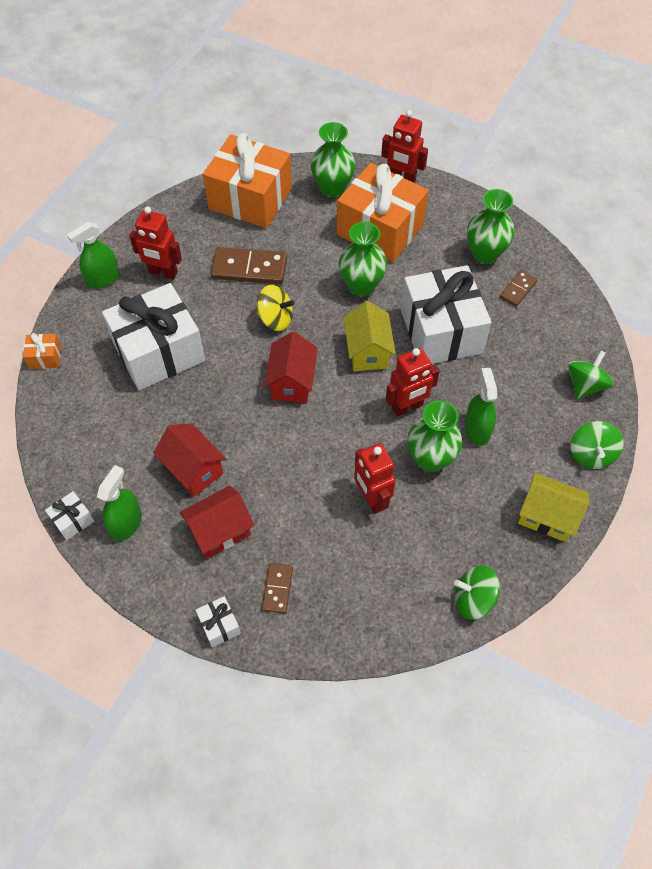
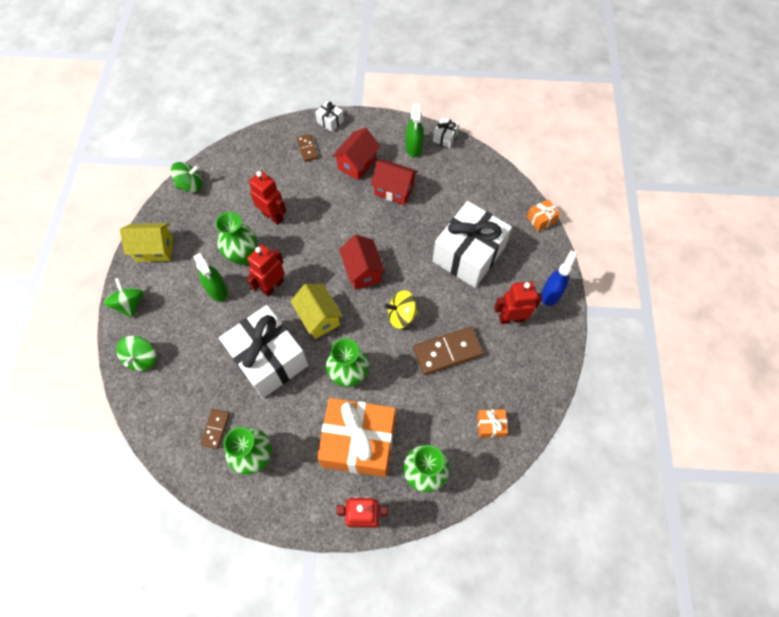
camera: 155 degrees right, 5 degrees up
(103, 279) = (551, 293): green spray bottle -> blue spray bottle
(250, 199) = (490, 425): orange gift -> orange gift, size x0.40

